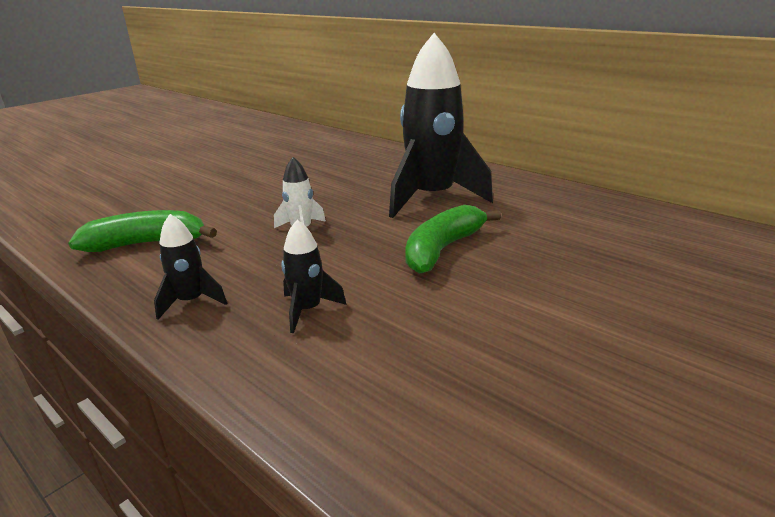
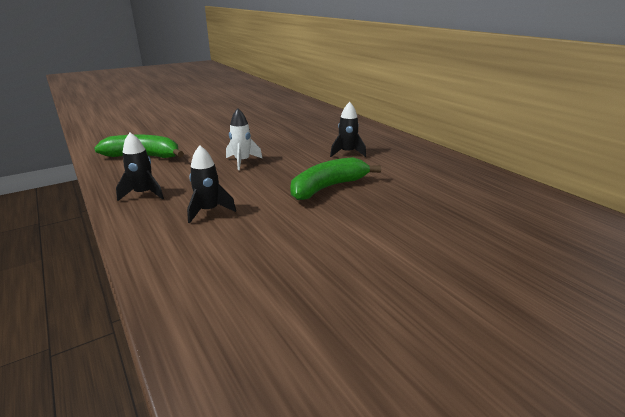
camera: 15 degrees right, 0 degrees up
(432, 198) = (347, 153): black rocket -> black rocket, size x0.45

